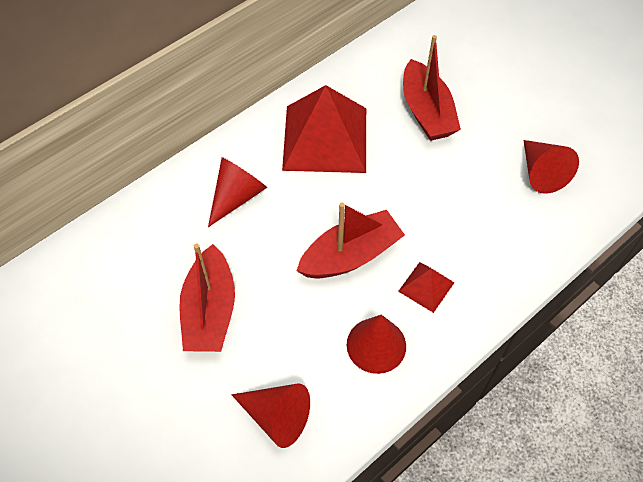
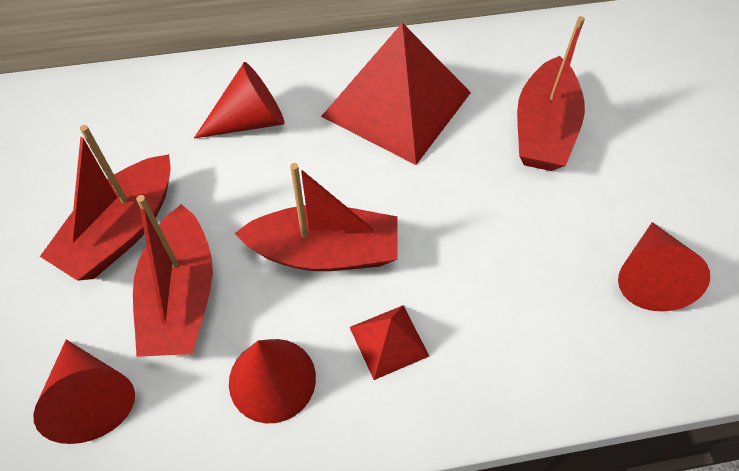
camera: 30 degrees right, 0 degrees up
(283, 330) = (181, 297): none -> red boat

